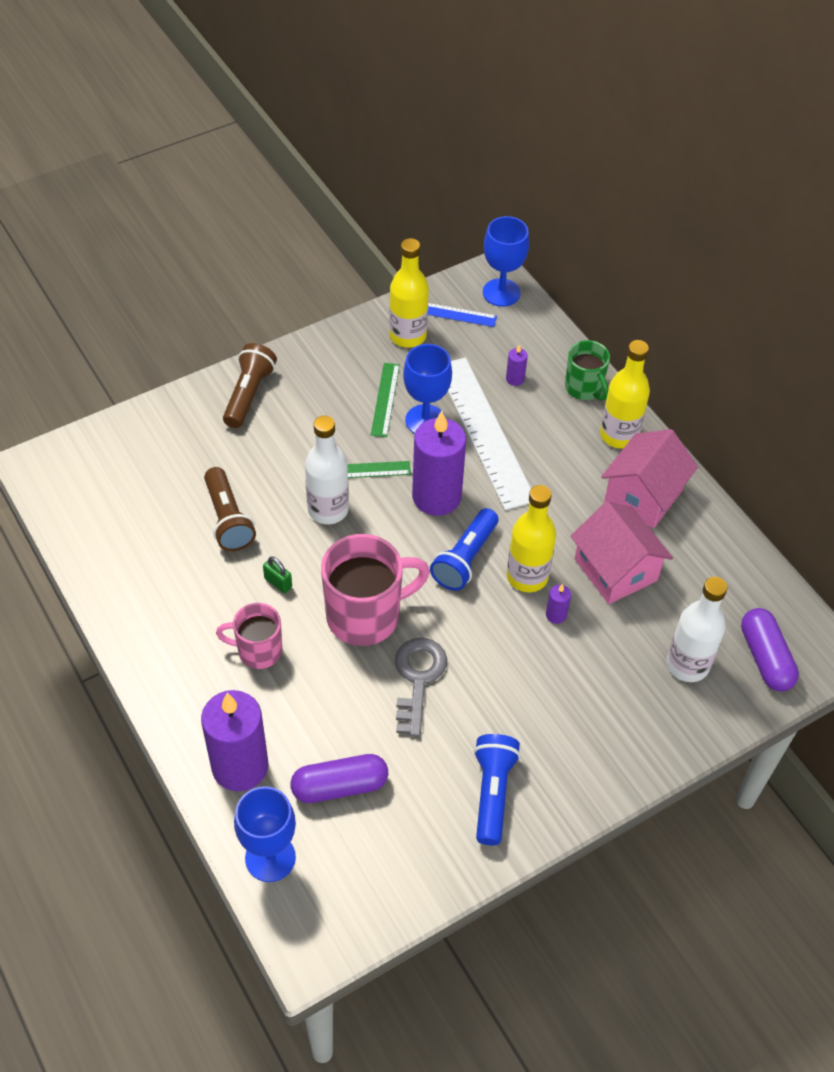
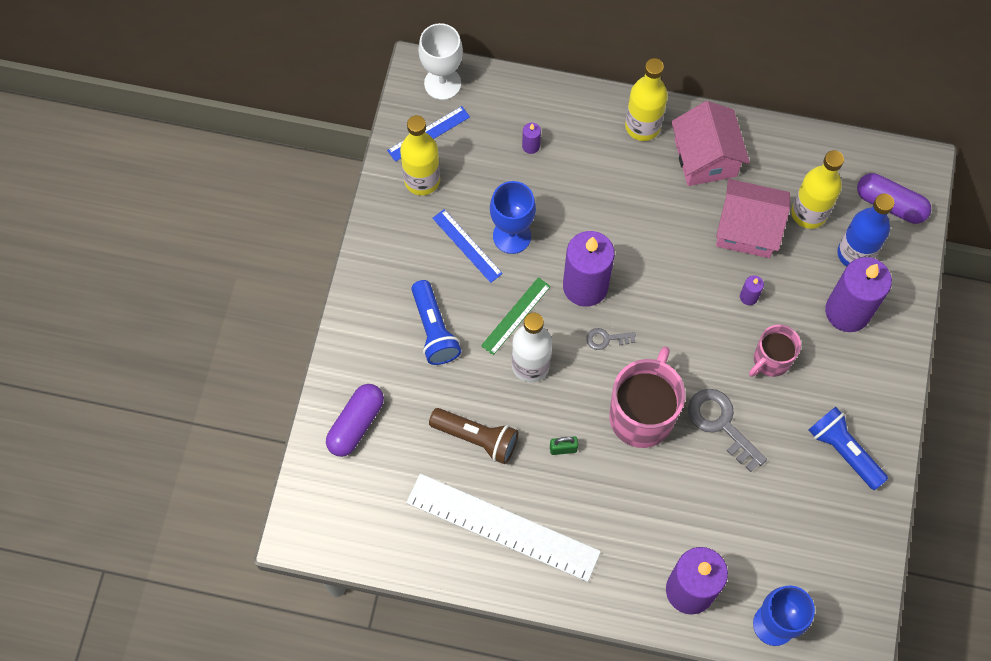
camera: 45 degrees left, 15 degrees up
(249, 394) = (372, 332): brown flashlight -> none
(258, 651) = (608, 506): pink mug -> pink mug (770, 360)
(339, 786) = (759, 539): purple capsule -> purple capsule (356, 424)
(385, 399) = (467, 246): green ruler -> blue ruler
(406, 543) = (606, 339): none -> grey key
(465, 559) = (654, 313): blue flashlight -> blue flashlight (434, 330)
(484, 431) = (558, 207): white ruler -> white ruler (503, 527)
(501, 292) = (442, 83): blue goblet -> white goblet
(527, 576) = (703, 287): yellow bottle -> yellow bottle (808, 213)
(584, 388) = (582, 110): green mug -> none
(627, 699) = (847, 311): none -> purple candle
(687, 665) = (855, 254): white bottle -> blue bottle

